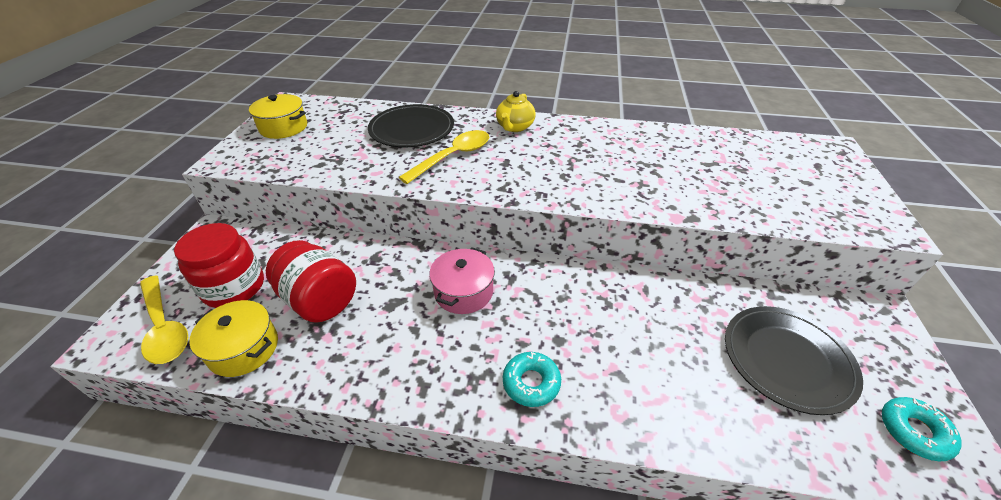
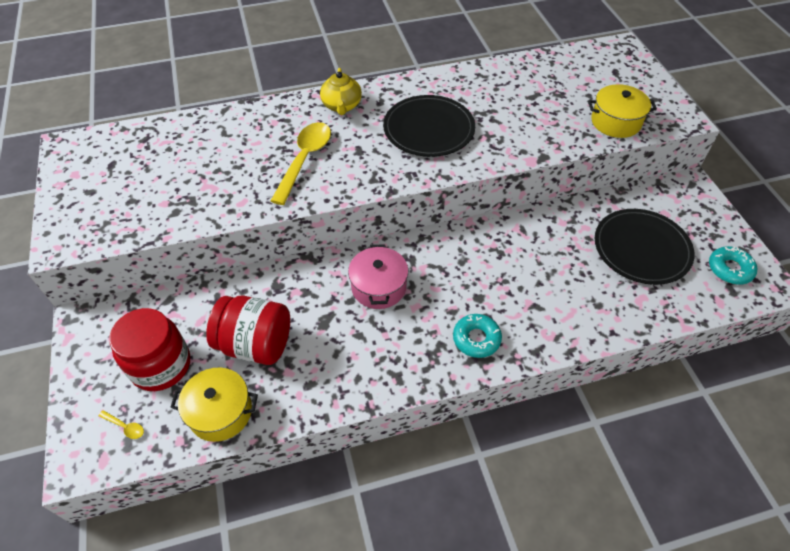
camera: 25 degrees left, 10 degrees up
(164, 327) = (125, 427): yellow spoon -> yellow spoon, size x0.40
(283, 127) = (93, 181): yellow pot -> yellow pot (615, 122)
(412, 129) = (239, 140): black plate -> black plate (429, 129)

